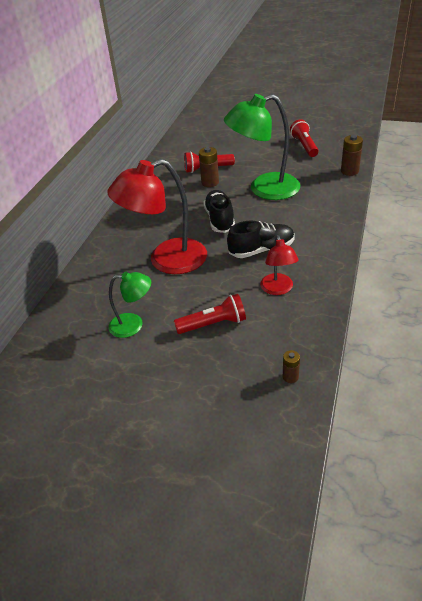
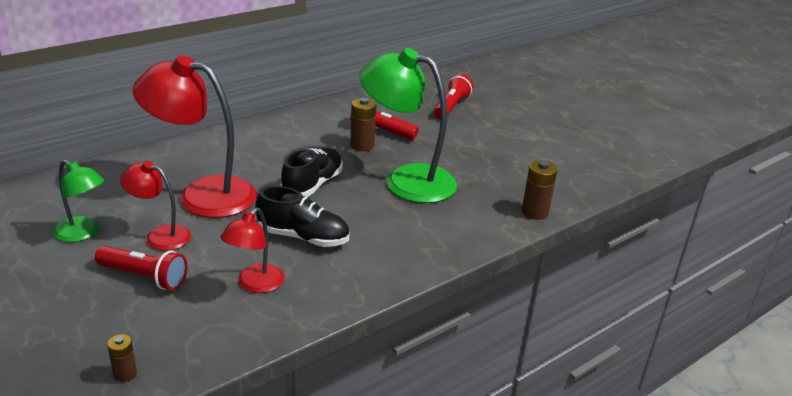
camera: 30 degrees right, 10 degrees down
(182, 297) = (160, 235): none -> red lamp
(304, 146) = (525, 160): red flashlight -> red flashlight (451, 107)

